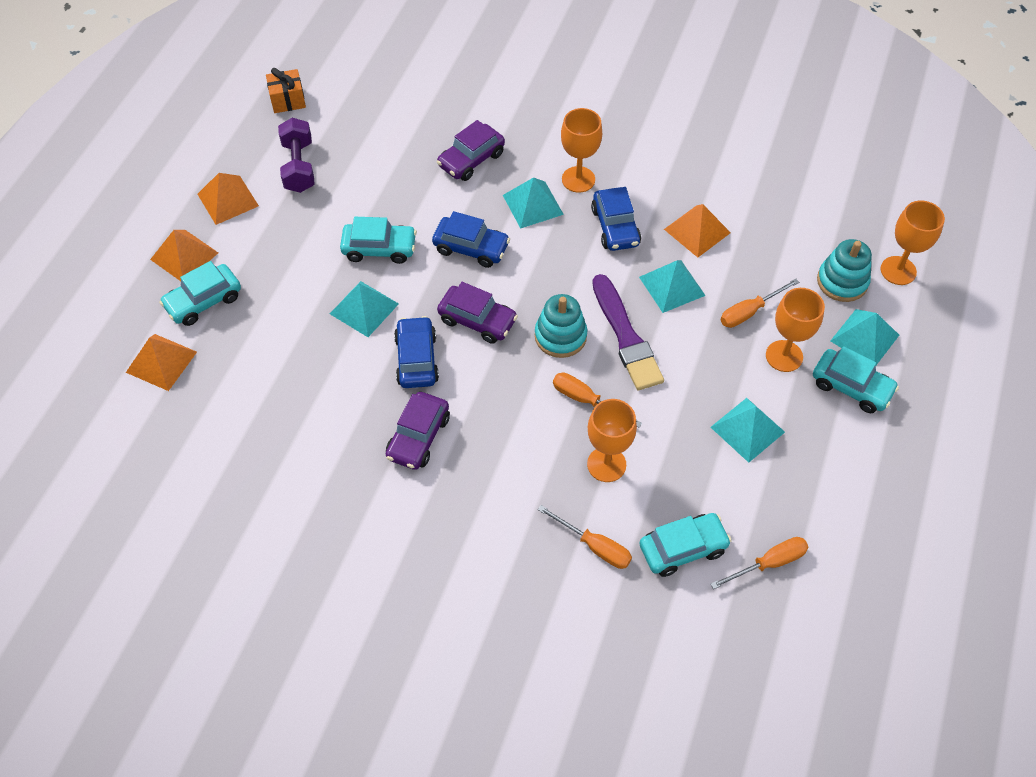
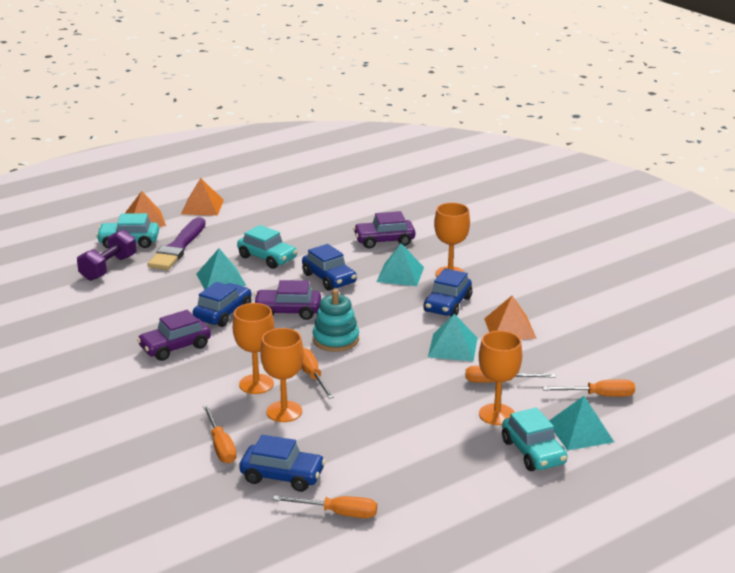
camera: 35 degrees right, 30 degrees down
(161, 362) = (70, 257): orange pyramid -> none
(288, 100) = (297, 179): orange gift -> none
(299, 166) = (265, 207): purple dumbbell -> purple dumbbell (108, 268)
(477, 320) = (287, 311): purple car -> purple car turned 120 degrees clockwise
(626, 337) = (383, 358): purple brush -> purple brush (178, 247)
(683, 549) = (282, 476): turquoise car -> blue car
(747, 429) = (415, 439): turquoise pyramid -> none
(842, 281) = (599, 396): turquoise stacking toy -> orange screwdriver
(898, 270) = (659, 408): orange goblet -> orange goblet (256, 384)

